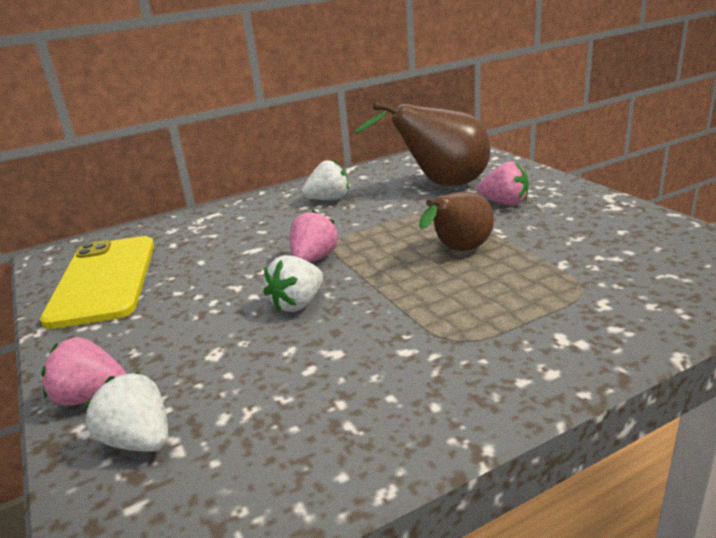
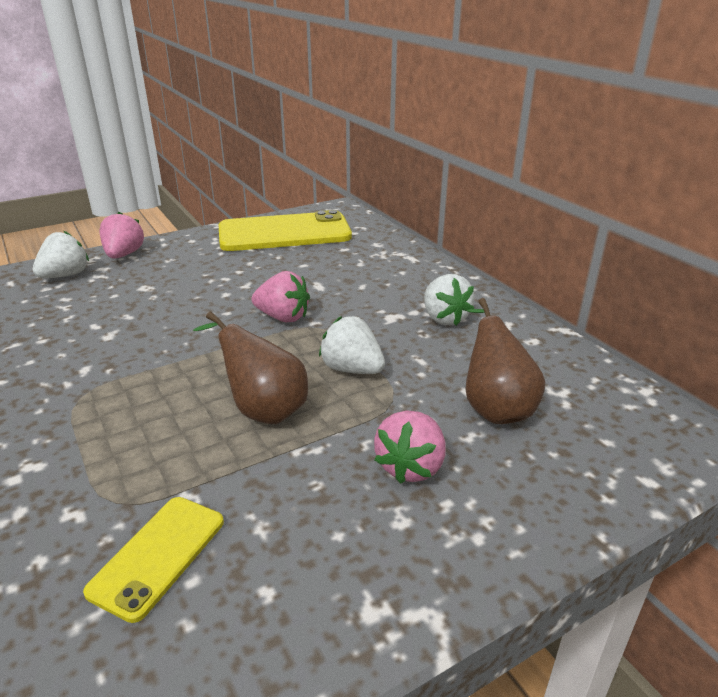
camera: 85 degrees right, 5 degrees up
(298, 304) = (197, 314): white strawberry -> white strawberry (352, 369)
(440, 185) = (494, 407): brown pear -> brown pear, size x0.64
(618, 264) = (158, 555): none -> yellow phone

